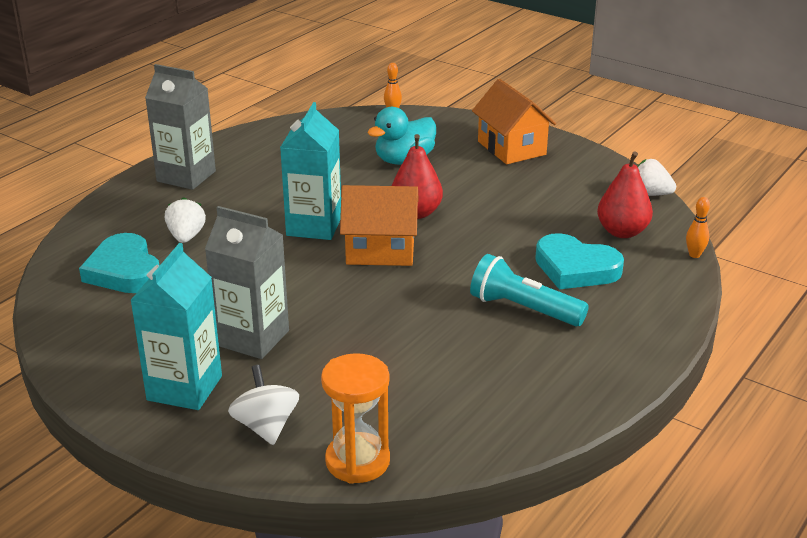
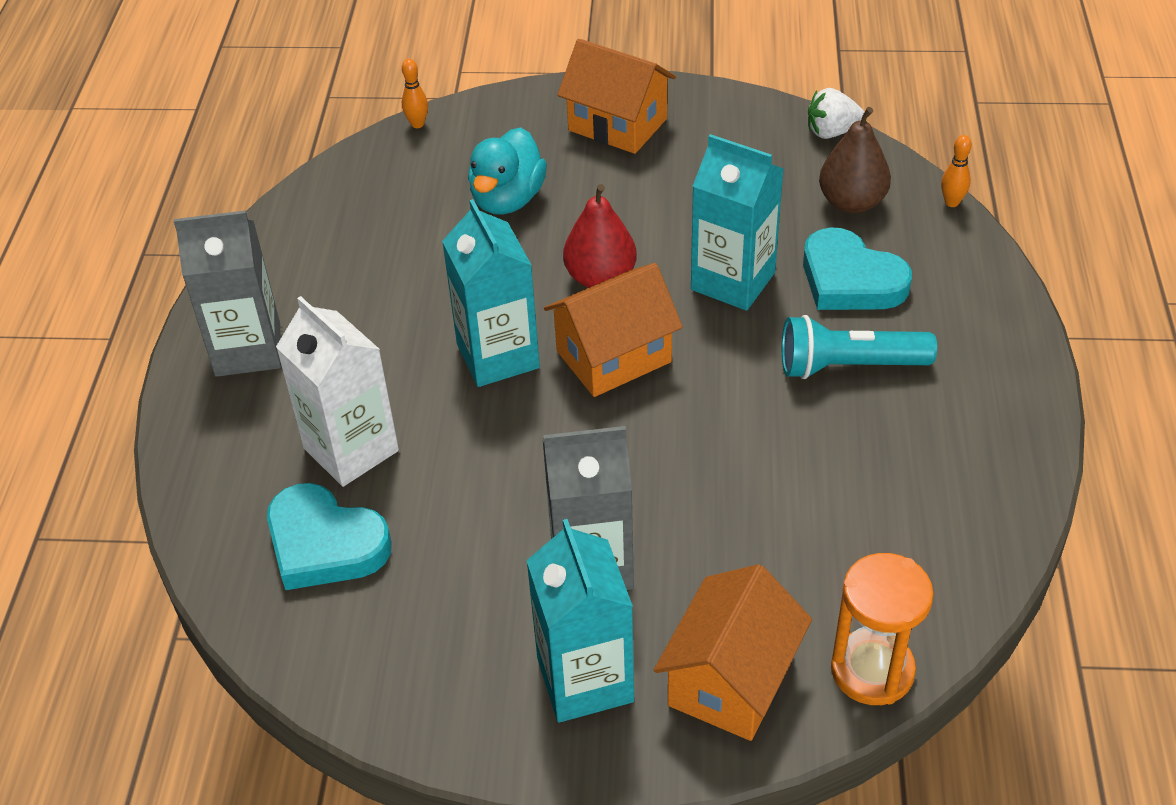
camera: 30 degrees left, 15 degrees up
(186, 237) = (351, 449): white strawberry -> white carton
(266, 426) = (731, 680): white spinning top -> orange house
(496, 242) = (733, 281): none -> turquoise carton
(575, 268) = (850, 280): turquoise heart -> turquoise heart turned 45 degrees clockwise
(622, 232) = (851, 203): red pear -> brown pear

